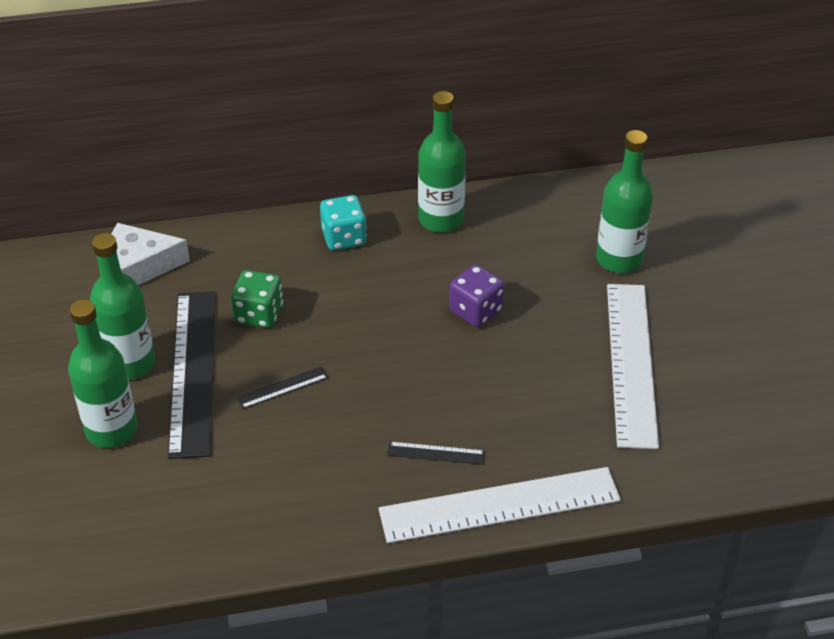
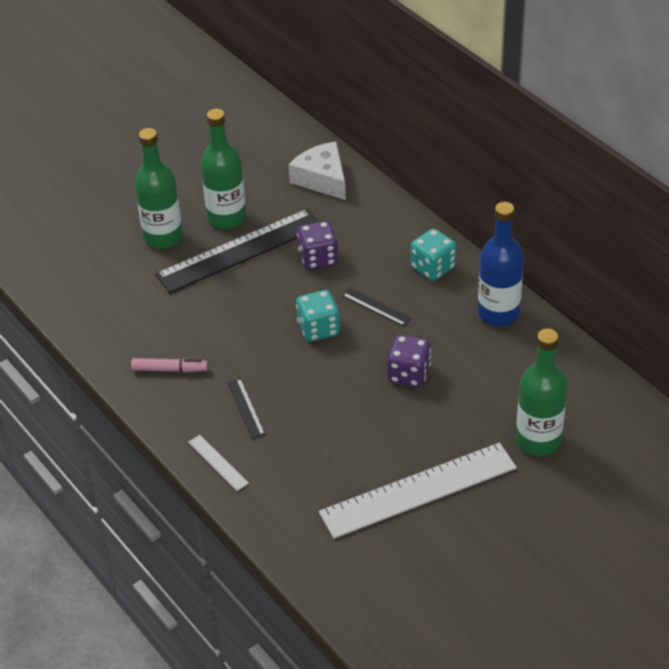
camera: 65 degrees right, 0 degrees up
(259, 314) = (318, 258): green dice -> purple dice
(282, 387) = (255, 301): black ruler -> black ruler (376, 307)
(331, 498) = (170, 369): none -> pink marker
(363, 353) = (318, 329): none -> turquoise dice
(441, 219) = (498, 313): green bottle -> blue bottle
(499, 505) = (218, 462): white ruler -> white ruler, size x0.42

